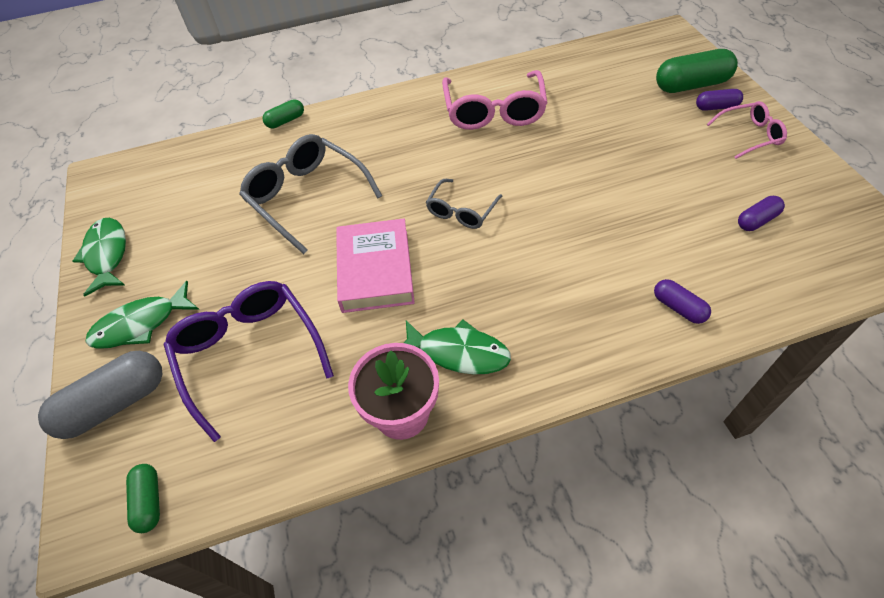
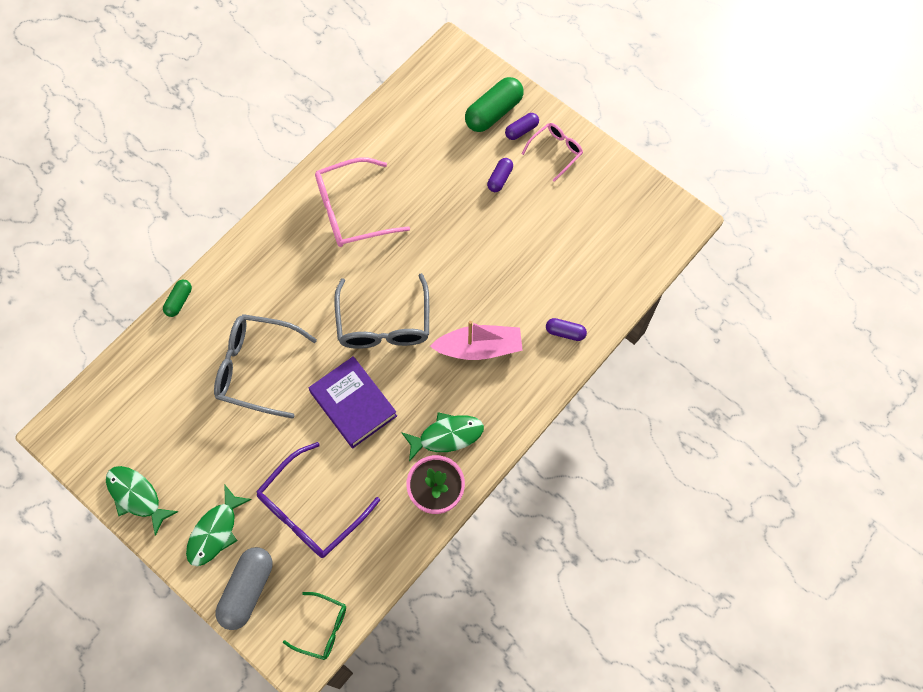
camera: 35 degrees left, 15 degrees up
(149, 501) = (322, 628): green capsule -> green glasses
(249, 354) = (311, 510): purple glasses -> purple glasses turned 75 degrees counterclockwise
(375, 270) = (353, 404): pink book -> purple book
(461, 211) = (384, 323): grey glasses -> grey glasses, size x1.76
(494, 111) = (352, 211): pink glasses -> pink glasses turned 105 degrees clockwise
(556, 278) = (479, 348): none -> pink boat
(757, 220) = (587, 234): purple capsule -> purple capsule (500, 179)

